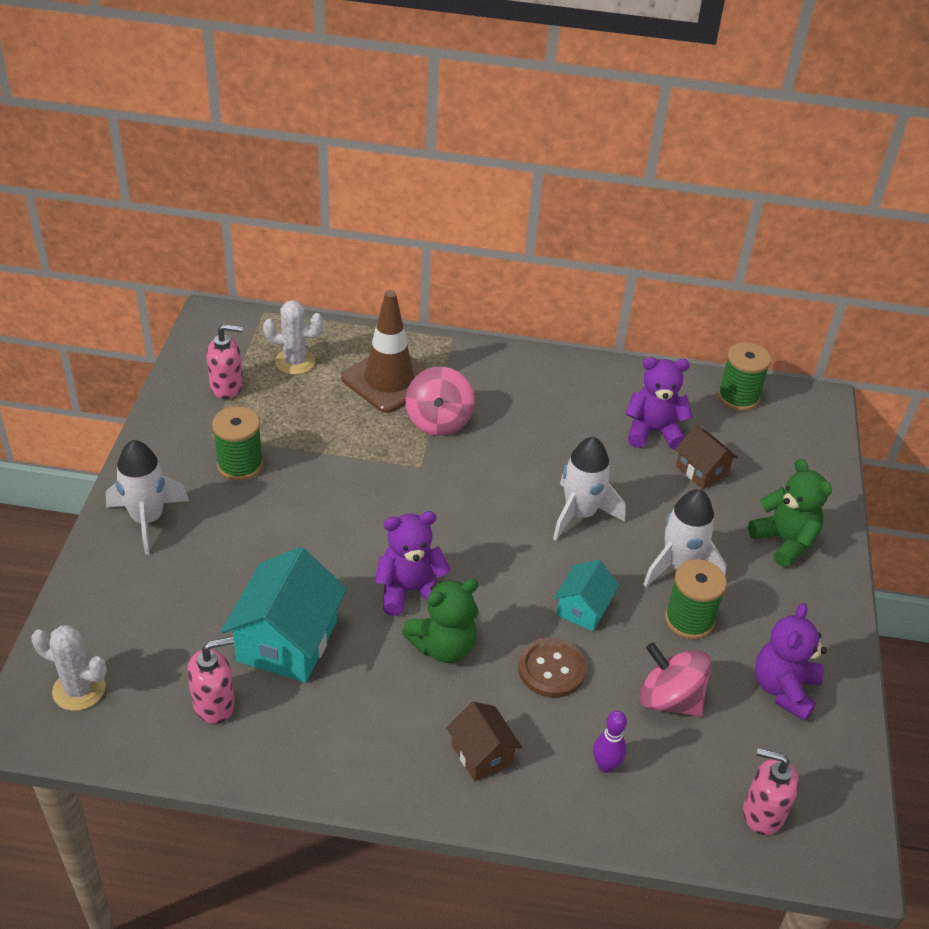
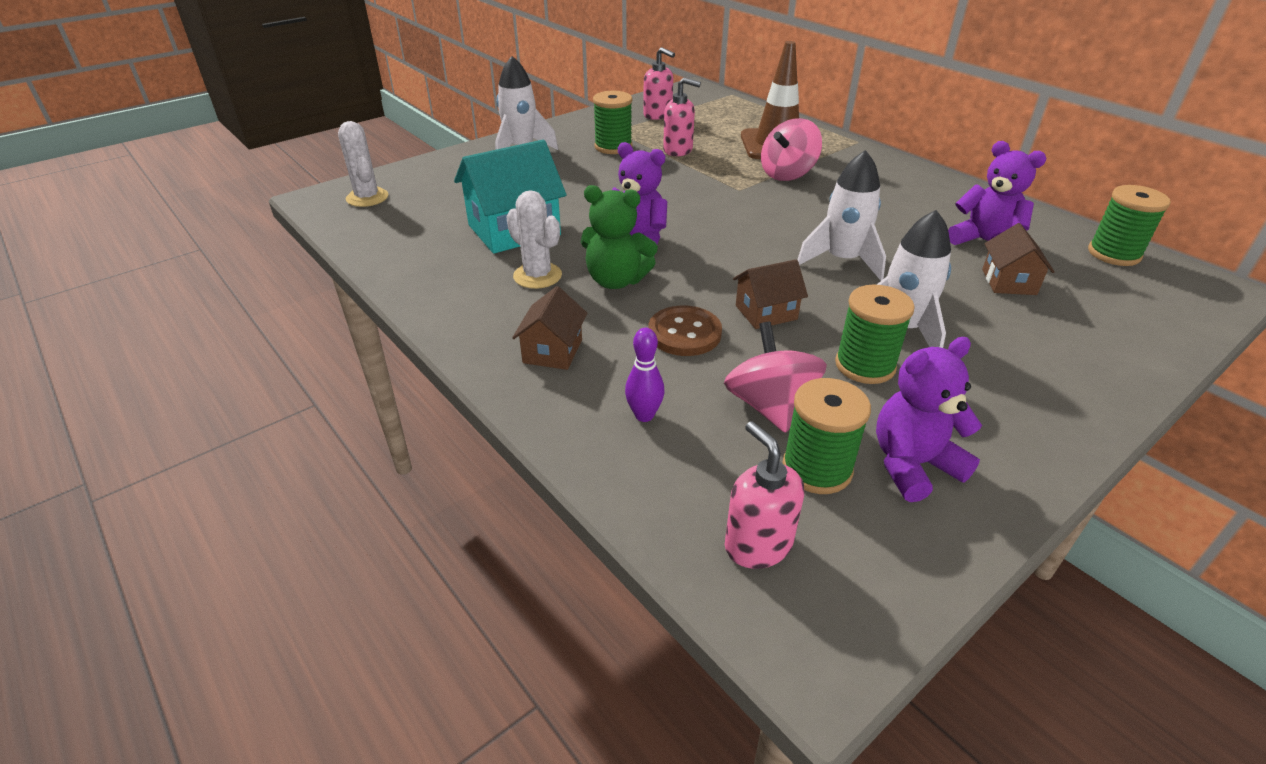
camera: 45 degrees right, 5 degrees down
(214, 704) = (424, 237): pink soap dispenser -> pink soap dispenser (678, 150)
(295, 362) = (720, 118): white cactus -> white cactus (537, 276)
(583, 609) = (766, 312): turquoise house -> brown house
(740, 732) = (817, 469): none -> green spool
(784, 541) = (1053, 362): green teddy bear -> none

